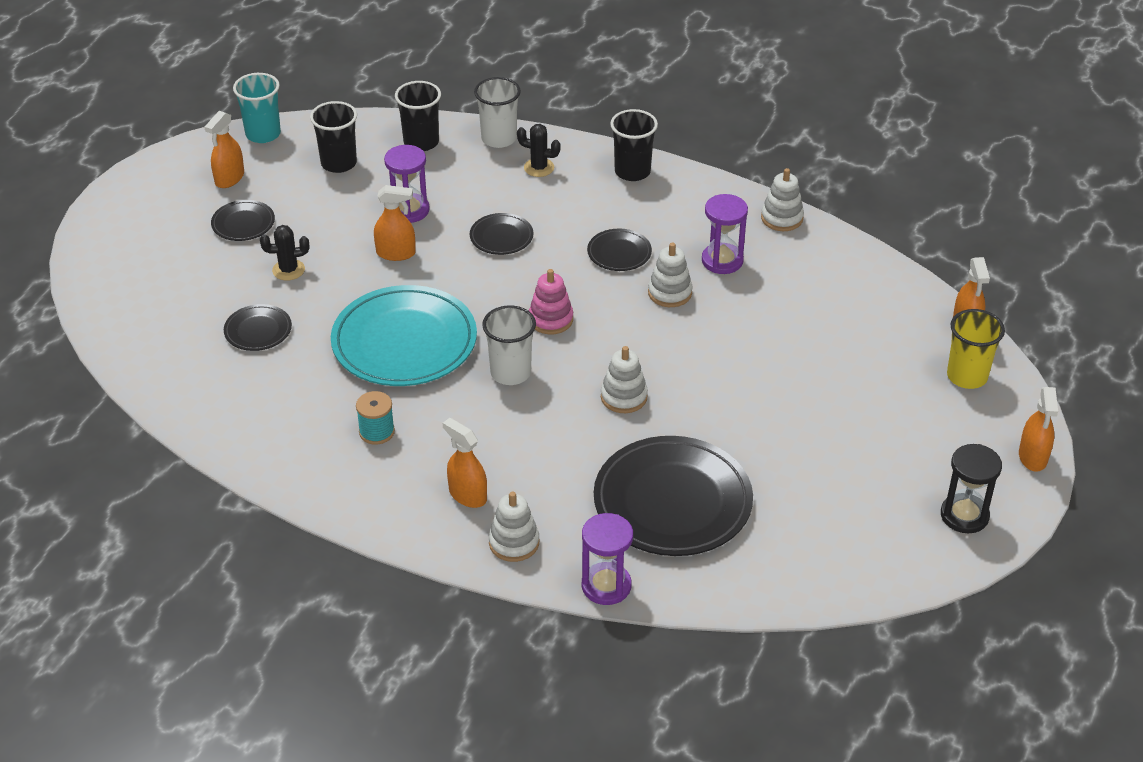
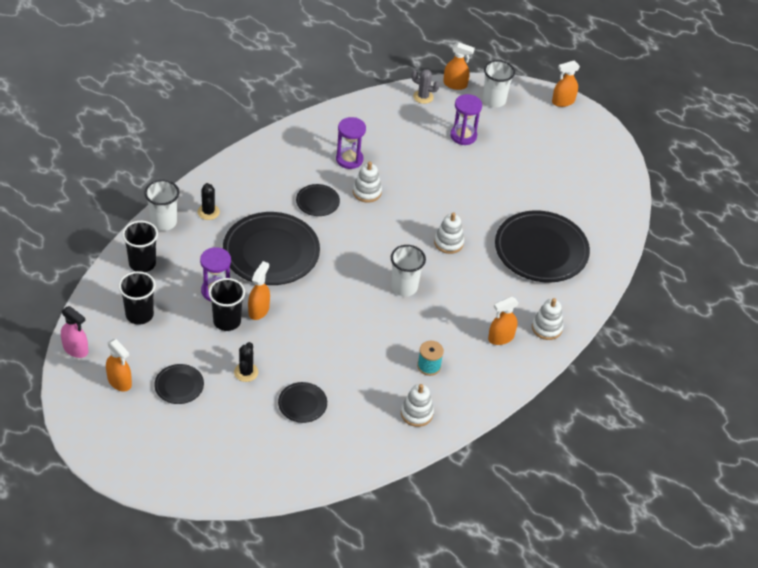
camera: 75 degrees left, 5 degrees up
(263, 134) = (75, 349): turquoise cup -> pink spray bottle
(404, 342) = (351, 330): turquoise plate -> none
(501, 237) = (271, 252): black plate -> black plate, size x2.14
(539, 168) = (208, 212): black cactus -> black cactus turned 45 degrees counterclockwise
(551, 319) = (364, 253): pink stacking toy -> none
(606, 586) = (593, 298): purple hourglass -> purple hourglass (463, 136)
(632, 172) = (239, 169): black cup -> black cup (227, 321)
(782, 218) = (324, 120): white stacking toy -> white stacking toy (416, 413)
(909, 300) = (423, 97): none -> grey cactus
(964, 515) = (593, 142): black hourglass -> none
(967, 376) = (494, 100): yellow cup -> white cup
(1033, 457) = (563, 101): orange spray bottle -> orange spray bottle turned 135 degrees clockwise

